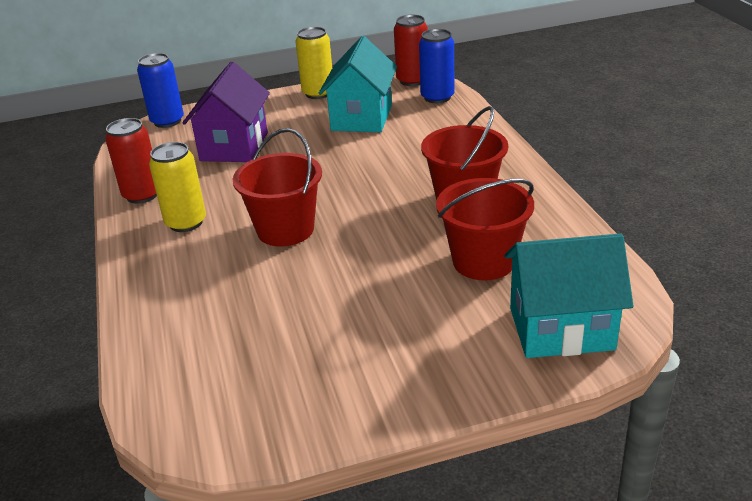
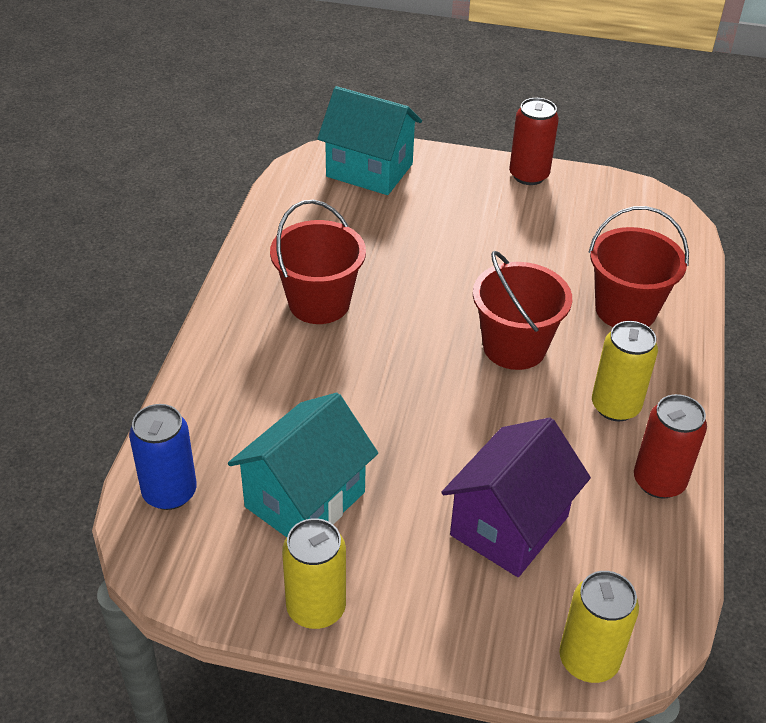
camera: 155 degrees left, 10 degrees up
(167, 121) = (588, 660): blue can -> yellow can
(412, 80) = (157, 559): red can -> red can (529, 175)
(483, 261) = (368, 237): red bucket -> red bucket (625, 310)

